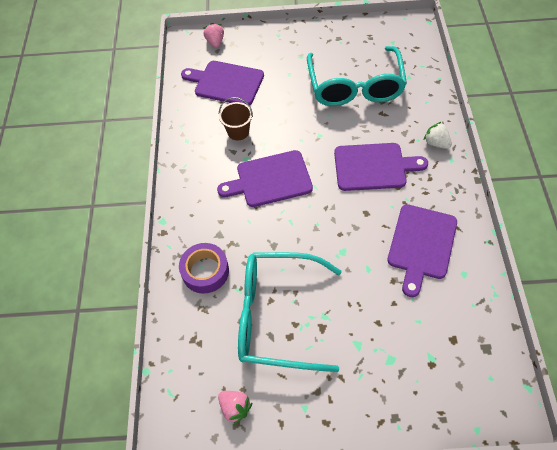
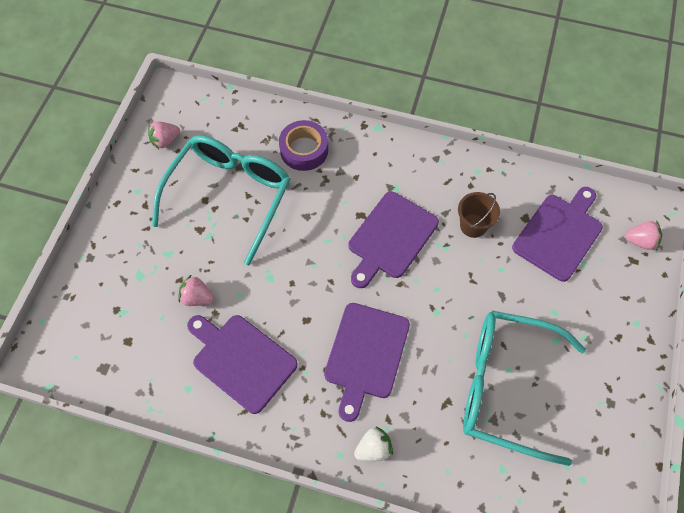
camera: 105 degrees right, 5 degrees up
(270, 179) = (390, 238): purple cutting board -> purple cutting board turned 150 degrees counterclockwise
(387, 300) = (197, 298): none -> pink strawberry

